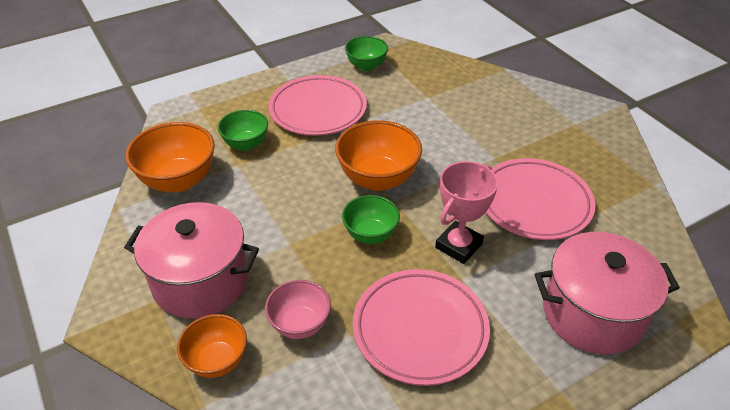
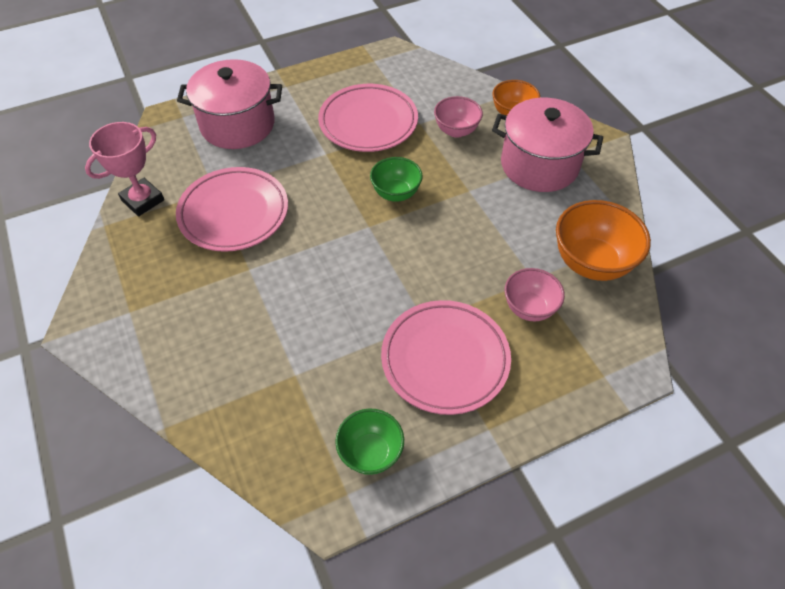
camera: 175 degrees left, 10 degrees up
(246, 144) = (529, 308): green bowl -> pink bowl
(378, 179) = (381, 250): orange bowl -> none
(458, 245) = (320, 179): pink trophy -> pink trophy (143, 200)

